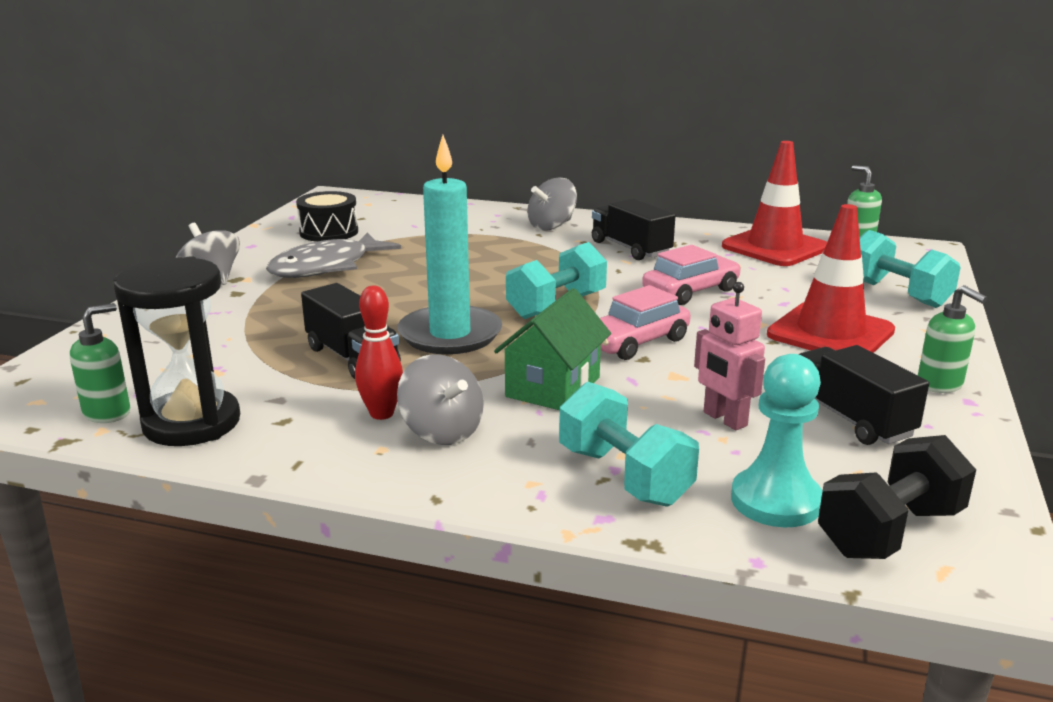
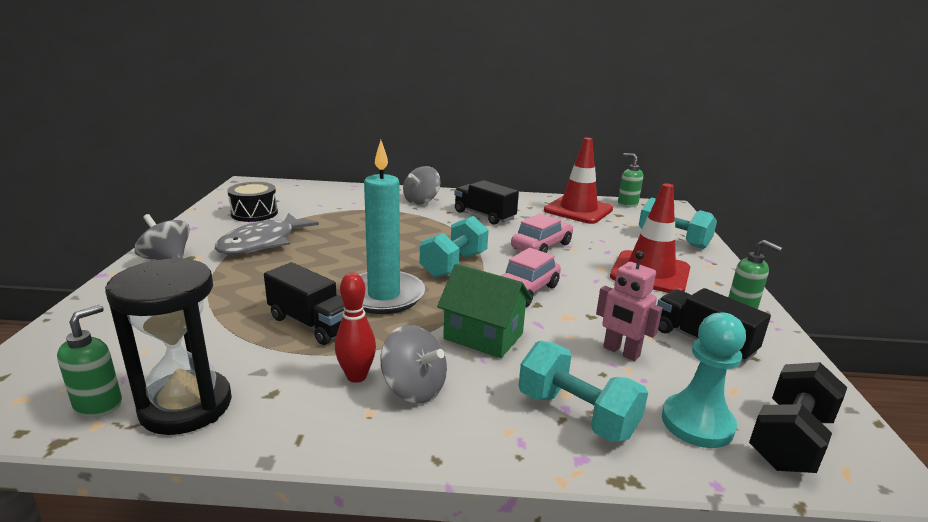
camera: 15 degrees left, 0 degrees up
(553, 387) = (483, 336): green house -> green house turned 75 degrees counterclockwise

